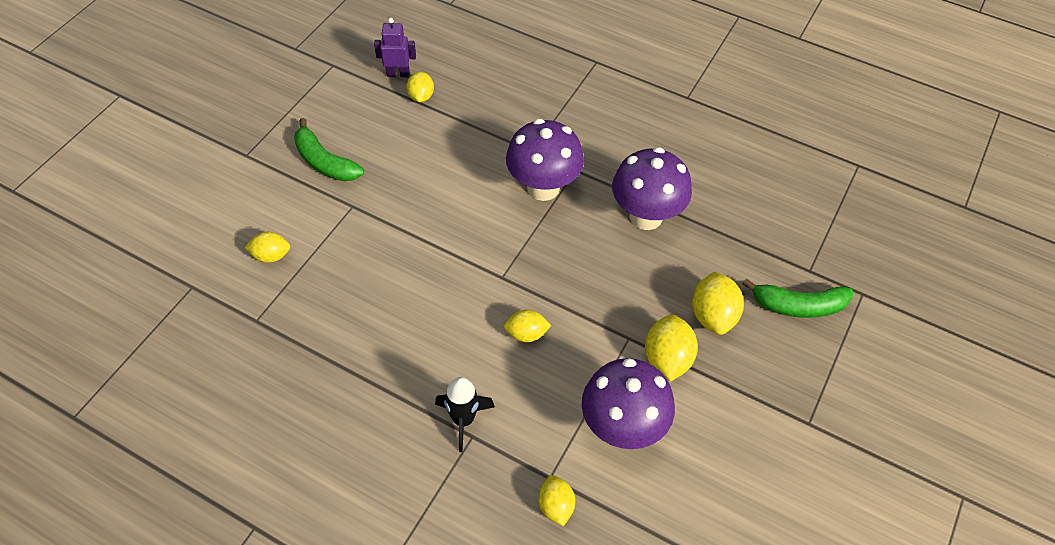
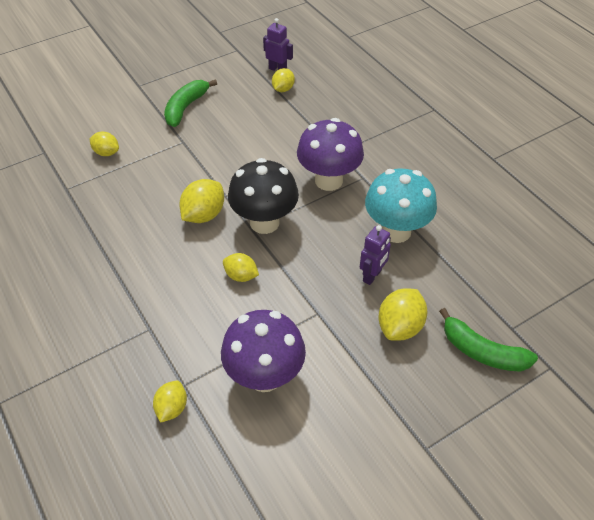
camera: 30 degrees right, 5 degrees down
(325, 162) = (186, 108): green banana -> green banana turned 45 degrees clockwise
(463, 420) = (151, 314): black rocket -> none
(509, 264) = (264, 222): none -> black mushroom
(646, 216) = (396, 231): purple mushroom -> turquoise mushroom
(654, 274) = (372, 276): none -> purple robot
(667, 359) = (338, 342): yellow lemon -> yellow lemon (204, 215)

